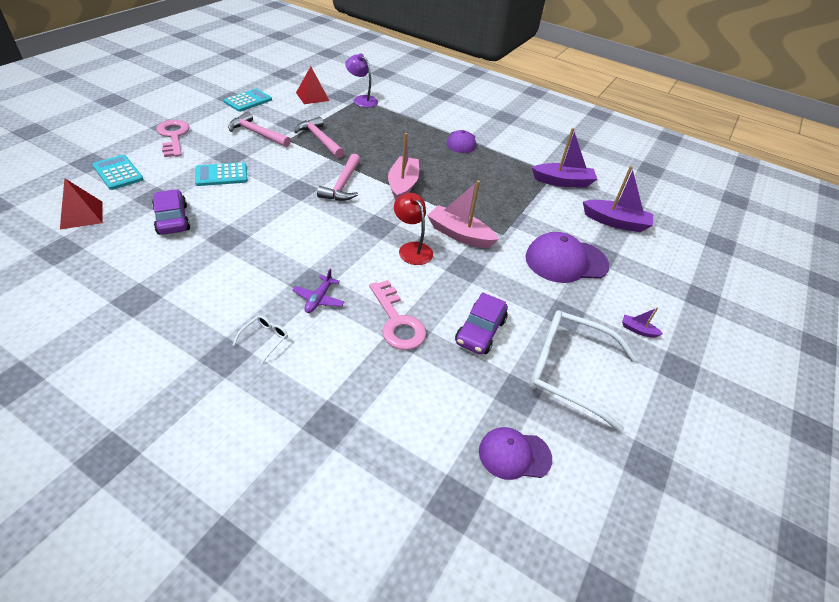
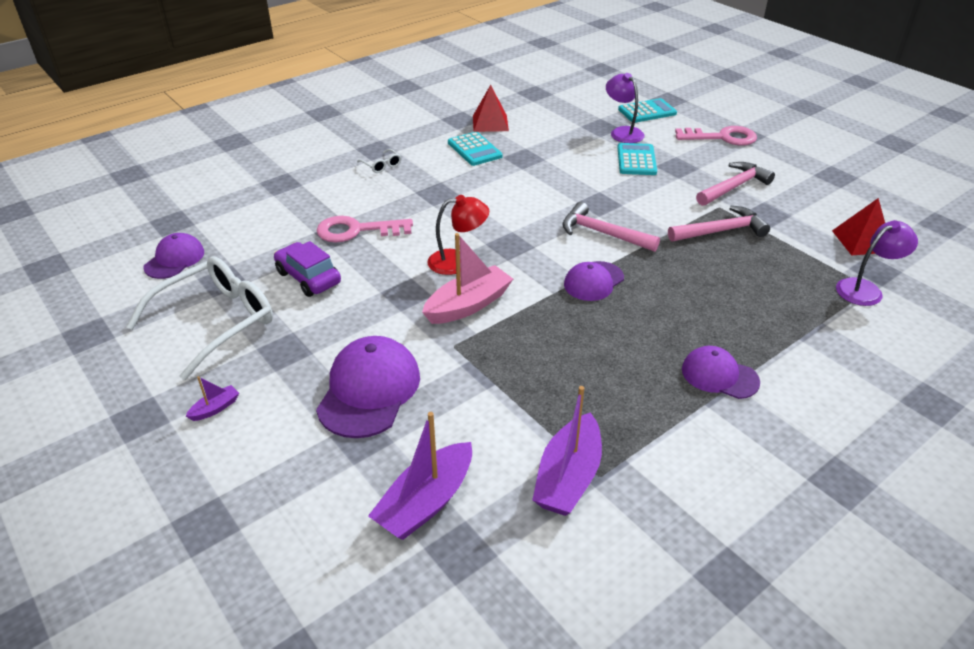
camera: 115 degrees right, 5 degrees down
(81, 215) = (580, 99): red pyramid -> red pyramid (490, 123)
(165, 184) = (622, 132): none -> purple lamp
(172, 219) = (561, 134): purple car -> none
(248, 101) = (829, 187): turquoise calculator -> turquoise calculator (474, 149)
(319, 299) = (412, 194): purple plane -> none
(403, 185) = (593, 281): pink boat -> purple cap

